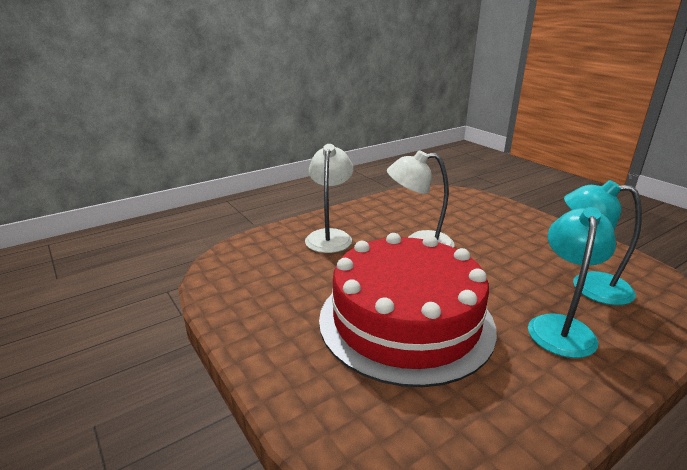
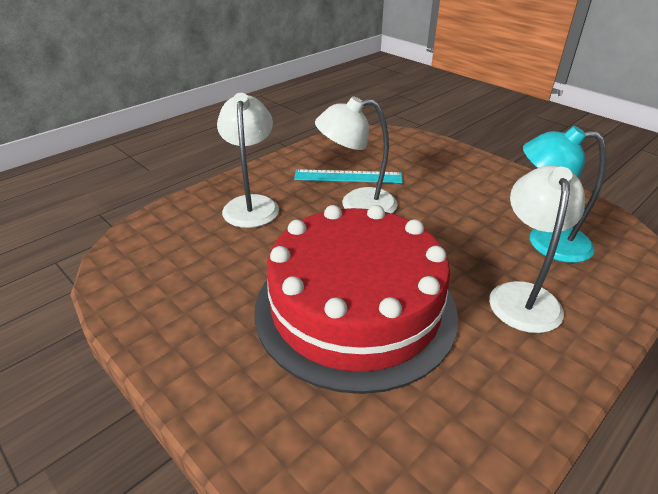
camera: 10 degrees left, 10 degrees up
(414, 222) = (348, 176): none -> turquoise ruler
(561, 327) = (523, 296): turquoise lamp -> white lamp

